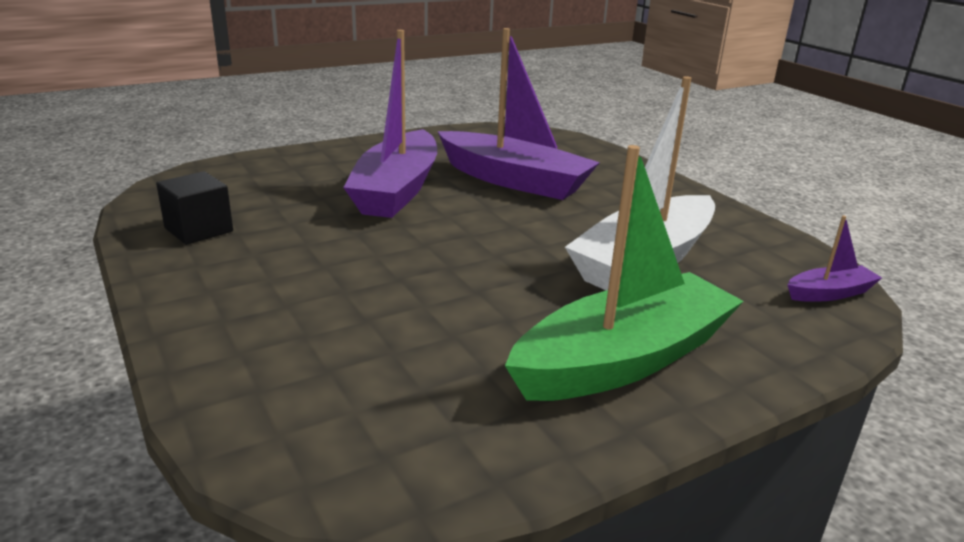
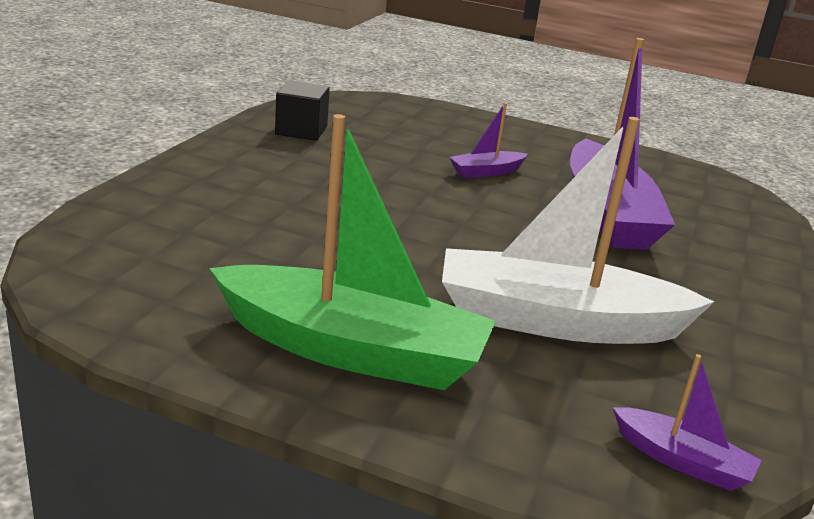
camera: 50 degrees right, 0 degrees up
(397, 190) = (486, 172): purple boat -> purple boat, size x0.45

